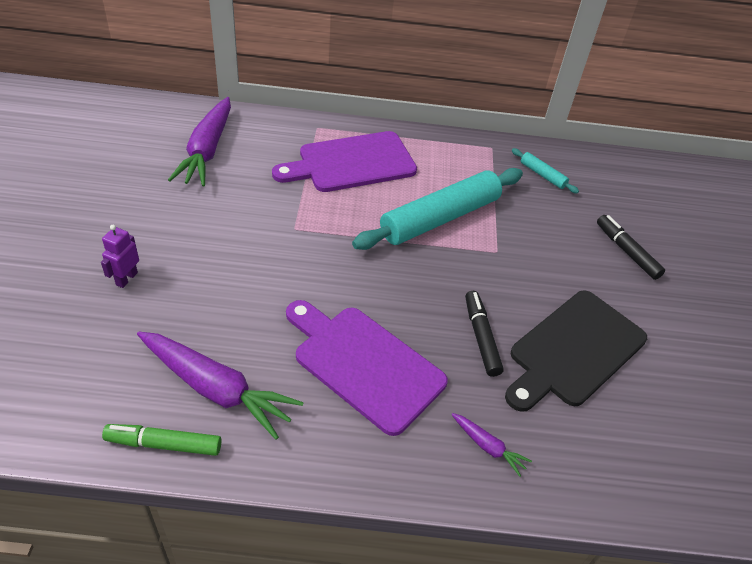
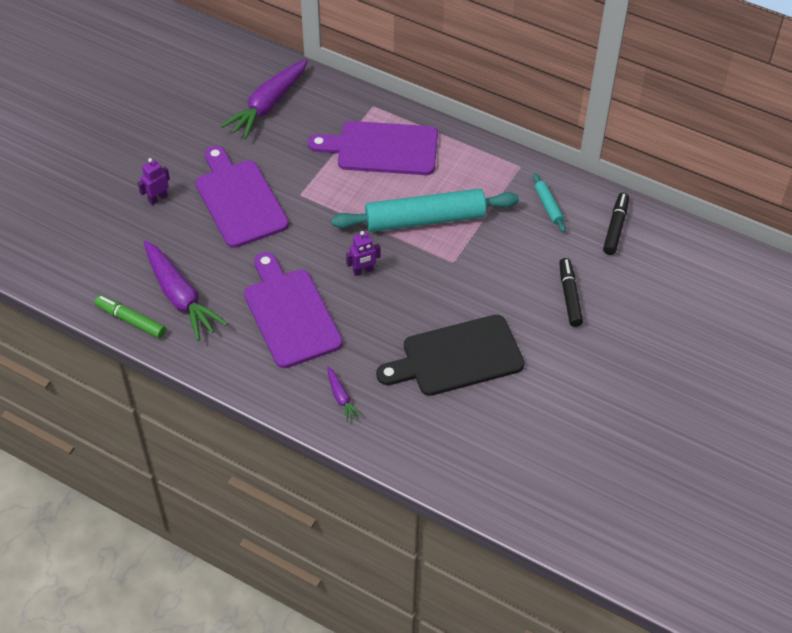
camera: 30 degrees right, 5 degrees up
(228, 253) = (239, 200): none -> purple cutting board
(413, 289) = (363, 271): none -> purple robot
(481, 337) = (390, 324): black marker -> black marker (615, 228)

